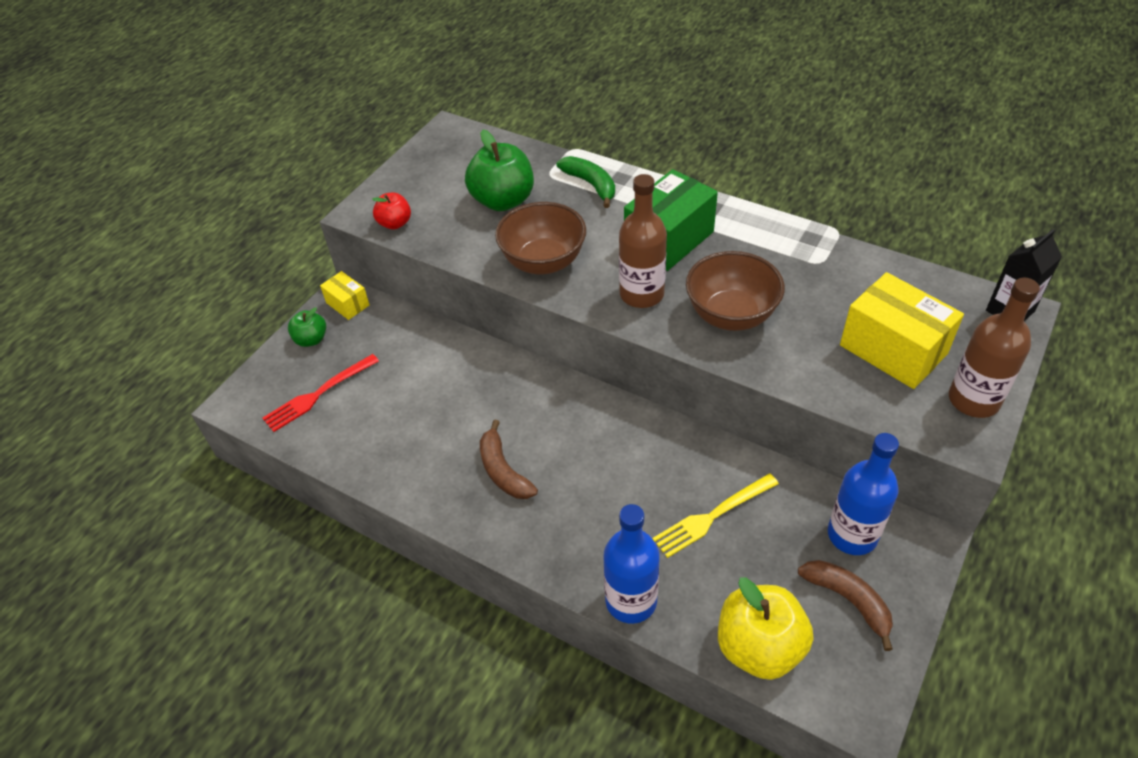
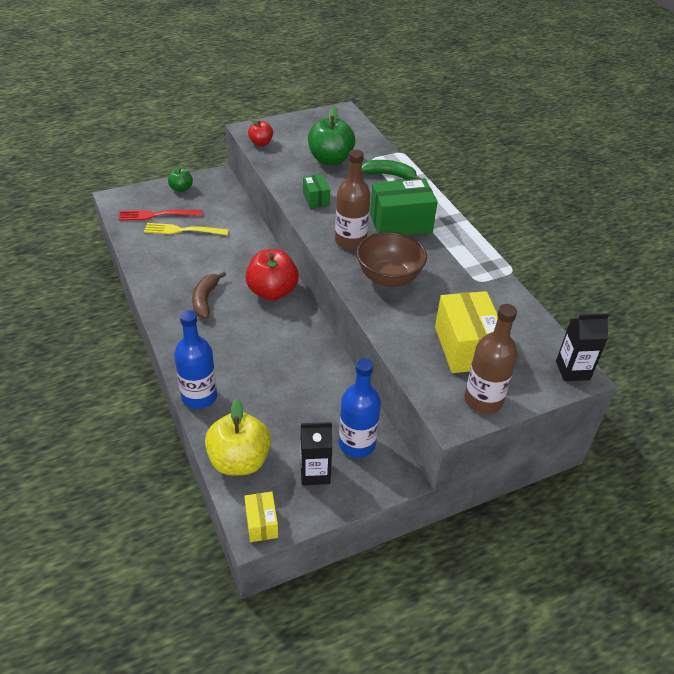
camera: 30 degrees right, 5 degrees down
(348, 304) = (217, 181): yellow box -> yellow box (261, 523)
(543, 262) = (316, 199): brown bowl -> green box
(570, 410) = (272, 292): none -> red apple
(591, 185) = (389, 175): green banana -> green banana turned 75 degrees counterclockwise
(712, 517) = (288, 386): yellow fork -> yellow fork (182, 230)
(848, 600) = (315, 473): brown banana -> black carton

